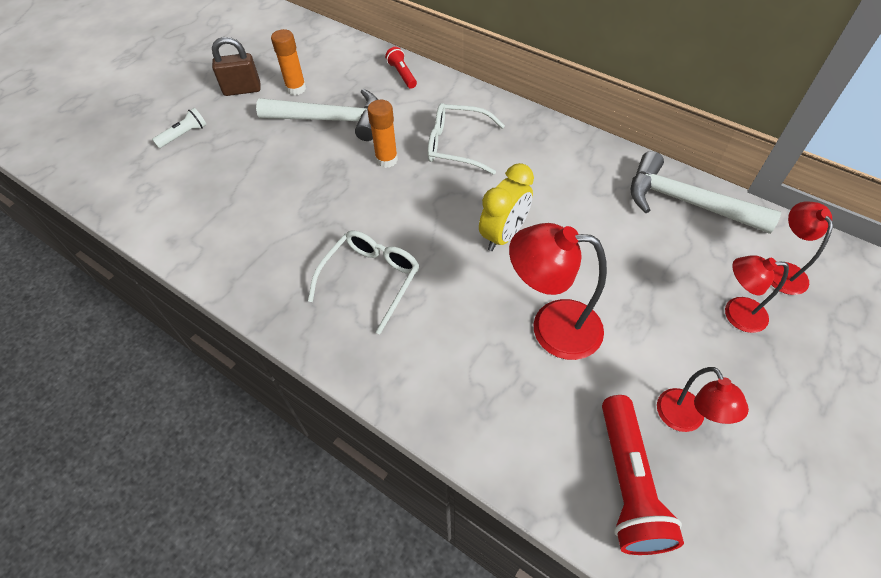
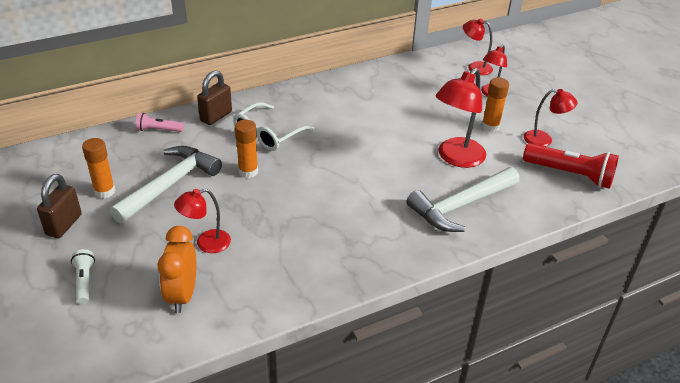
camera: 65 degrees left, 15 degrees down
(195, 199) = (182, 295): none -> orange clock
(267, 181) = (206, 243): none -> red lamp
(371, 279) = (360, 220): white glasses -> none
(402, 74) = (158, 130): red flashlight -> pink flashlight
(454, 98) = (216, 116): none -> brown padlock
(503, 235) = (370, 147): yellow clock -> none
(656, 340) = (490, 126): none -> orange glue stick
(687, 202) = (403, 72): white hammer -> white hammer (461, 206)

